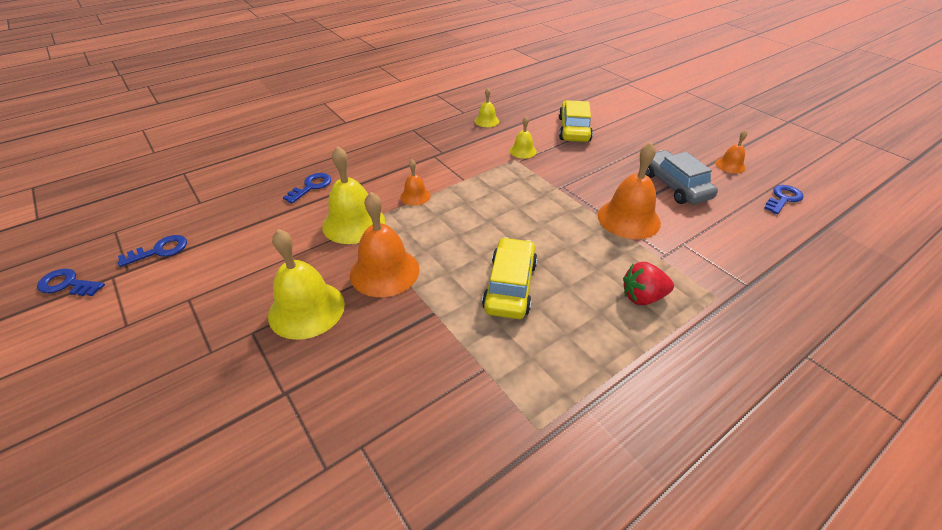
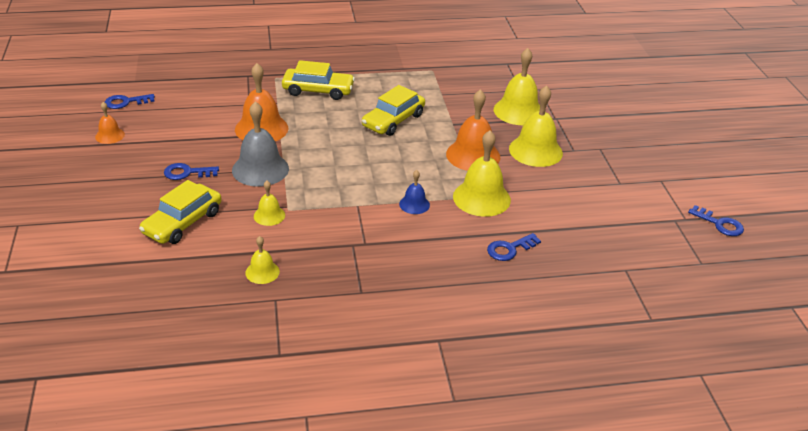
camera: 155 degrees left, 5 degrees down
(159, 250) = (652, 229): blue key -> blue key (187, 173)
(349, 382) = (518, 111): none -> yellow bell
(415, 196) = (414, 204): orange bell -> blue bell
(575, 181) = (260, 169): none -> grey bell
(642, 297) = (318, 90): red strawberry -> yellow car
(674, 185) = (186, 137): grey car -> none

